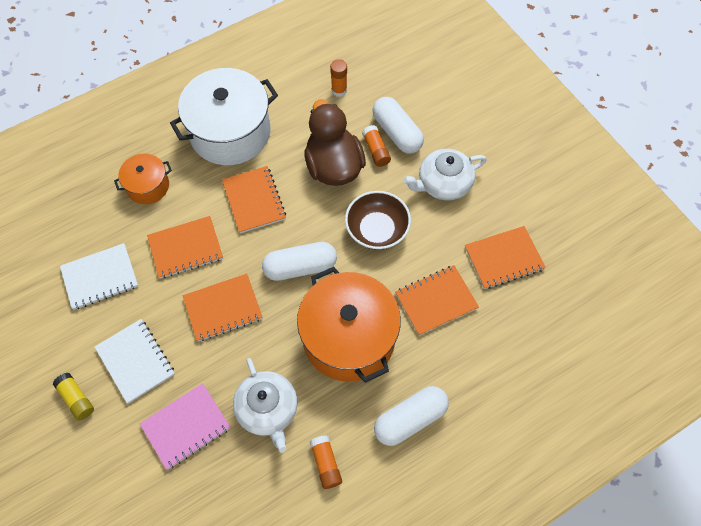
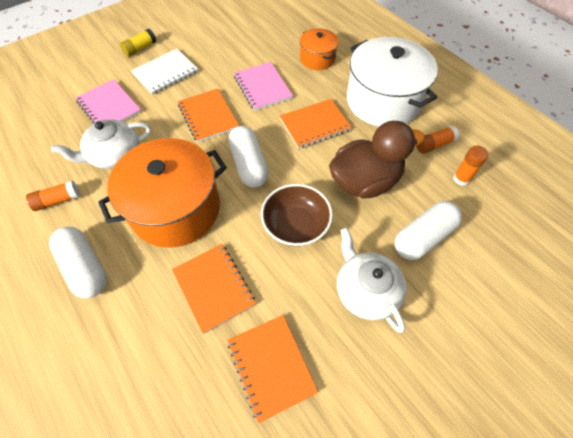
camera: 85 degrees right, 5 degrees down
(100, 277) = (234, 45): white notebook -> none
(185, 248) = (262, 87): orange notebook -> pink notebook
(376, 150) = (394, 218): orange glue stick -> orange glue stick (434, 145)

